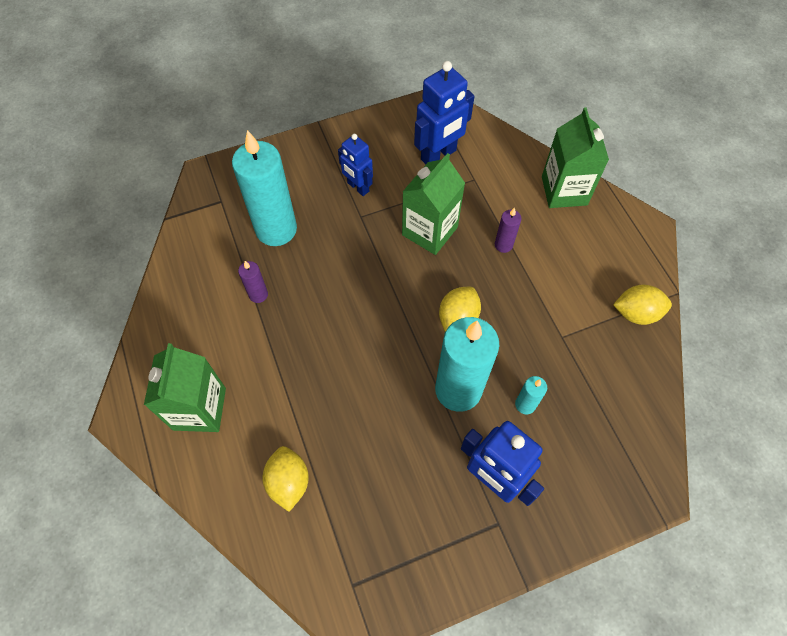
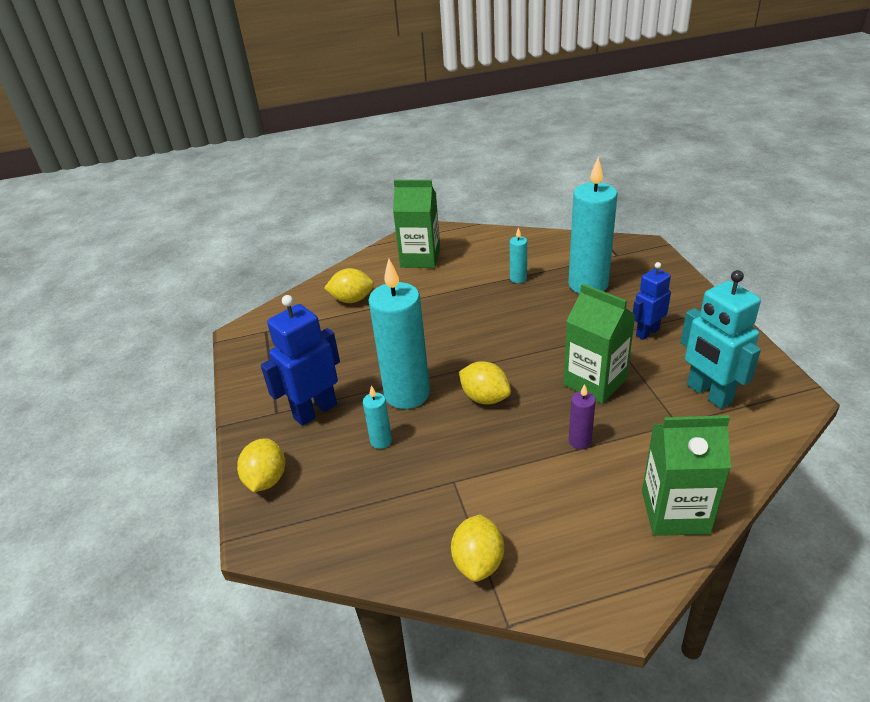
camera: 100 degrees right, 25 degrees down
(258, 294) = (518, 278): purple candle -> turquoise candle
(438, 155) = (708, 394): blue robot -> turquoise robot
(590, 505) = (266, 479): none -> yellow lemon

